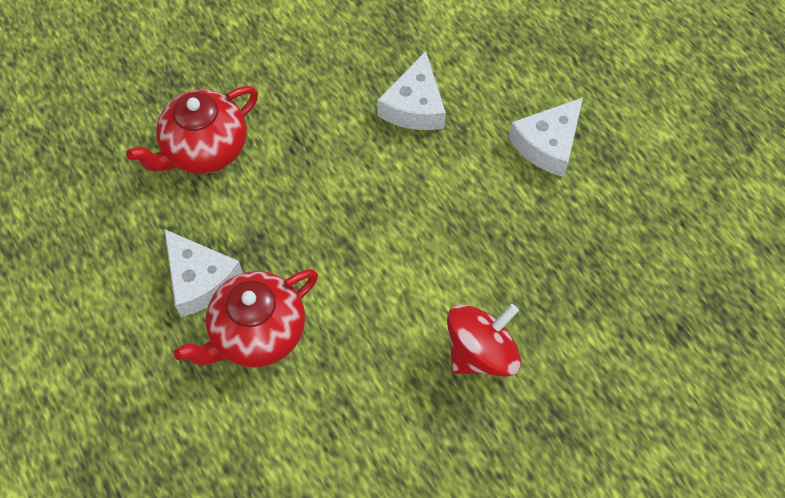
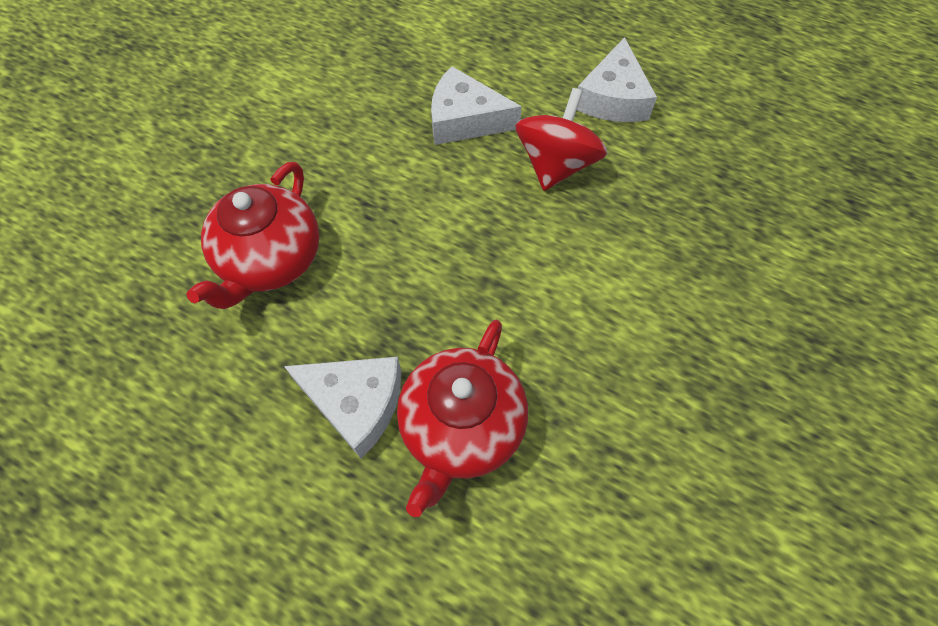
camera: 30 degrees left, 0 degrees up
(414, 106) = (465, 120): white cheese -> white cheese turned 120 degrees clockwise
(481, 352) = (702, 319): red spinning top -> red spinning top (556, 164)

